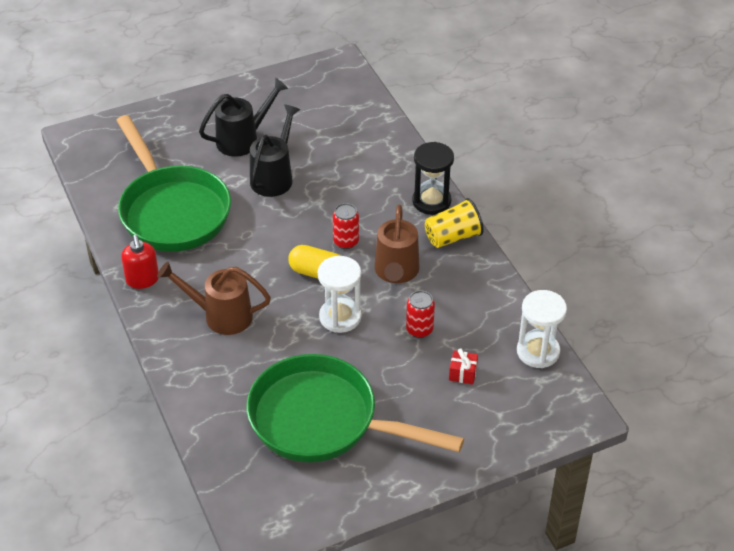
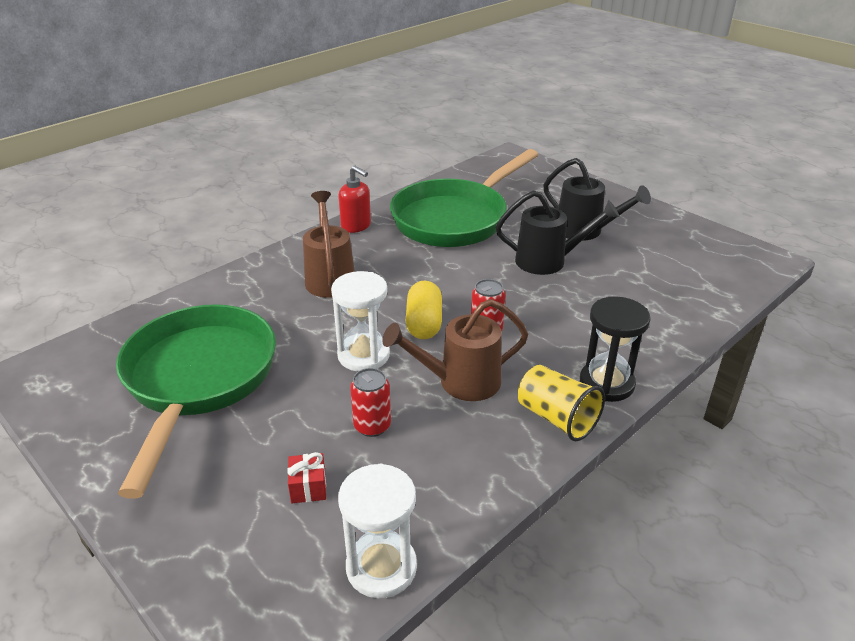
camera: 70 degrees right, 10 degrees down
(142, 280) = (356, 226): red soap dispenser -> red soap dispenser turned 105 degrees counterclockwise

